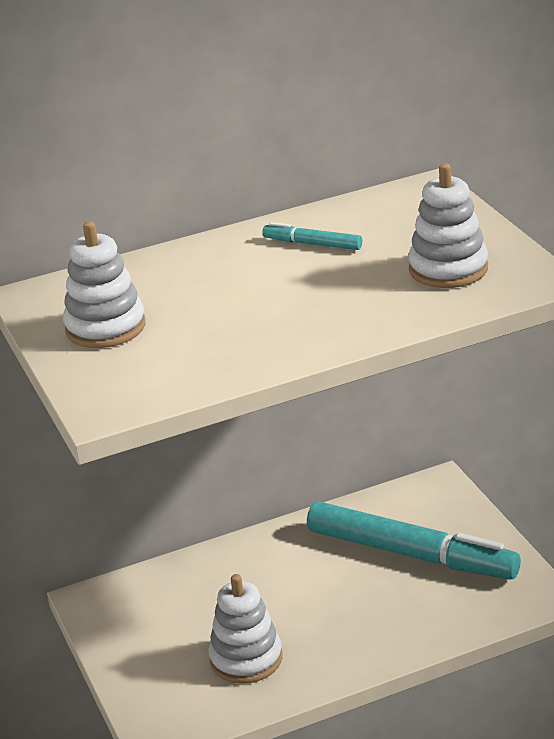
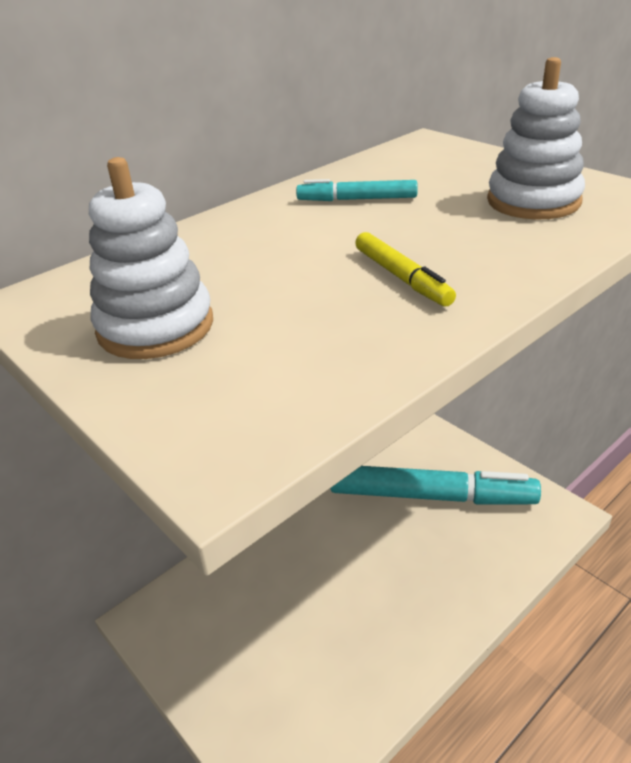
camera: 20 degrees left, 5 degrees up
(246, 659) = (337, 655): white stacking toy -> none
(288, 319) = (401, 277): none -> yellow marker

